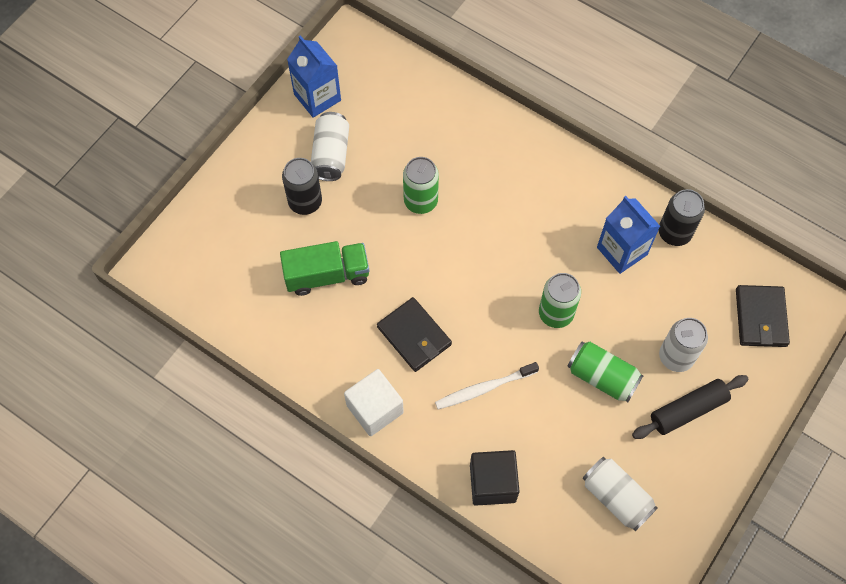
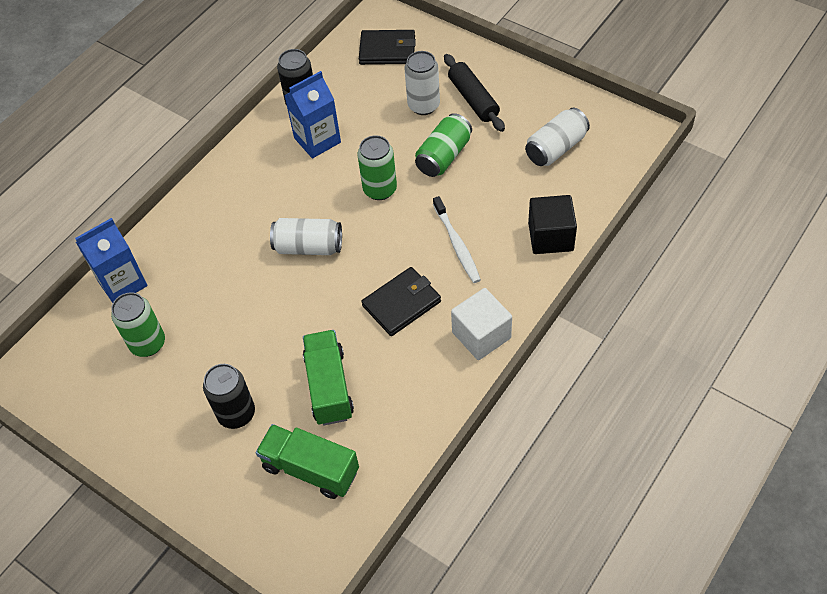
camera: 85 degrees left, 10 degrees down
(247, 264) = (310, 469): none -> green truck
(317, 97) = (99, 409): blue carton -> blue carton (122, 283)
(331, 154) = (178, 390): white can -> white can (308, 247)
(420, 201) = (247, 302): green can -> green can (148, 343)

